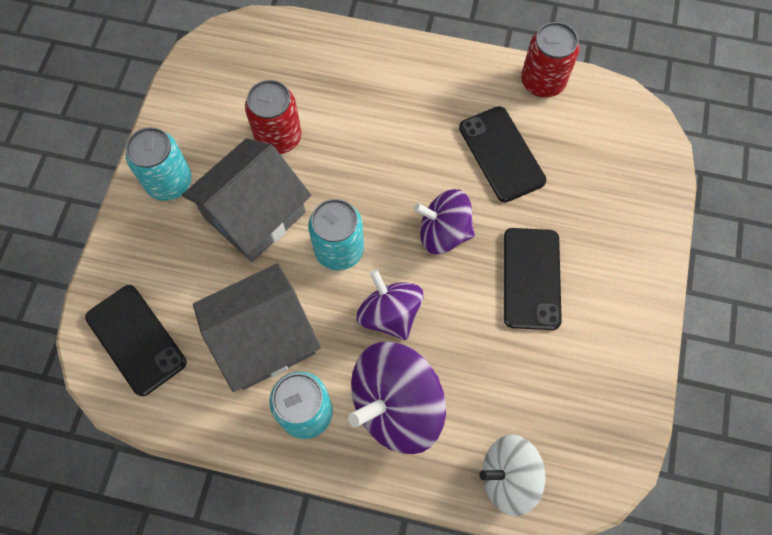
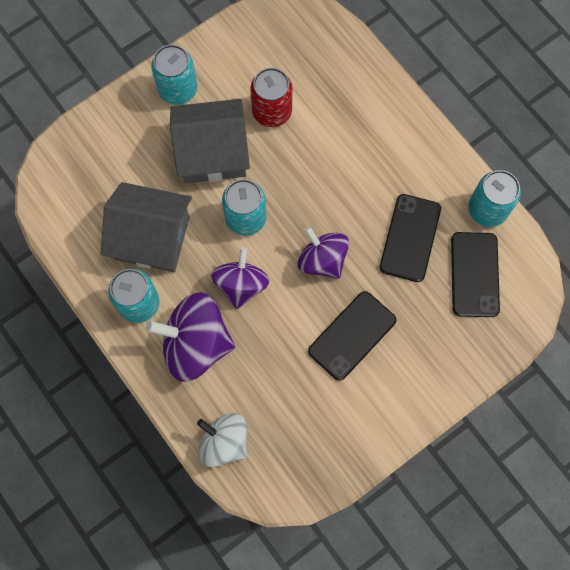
camera: 40 degrees right, 5 degrees up
(136, 339) = (77, 177): black phone -> black phone (474, 274)
(542, 82) = (487, 209): red can -> turquoise can

